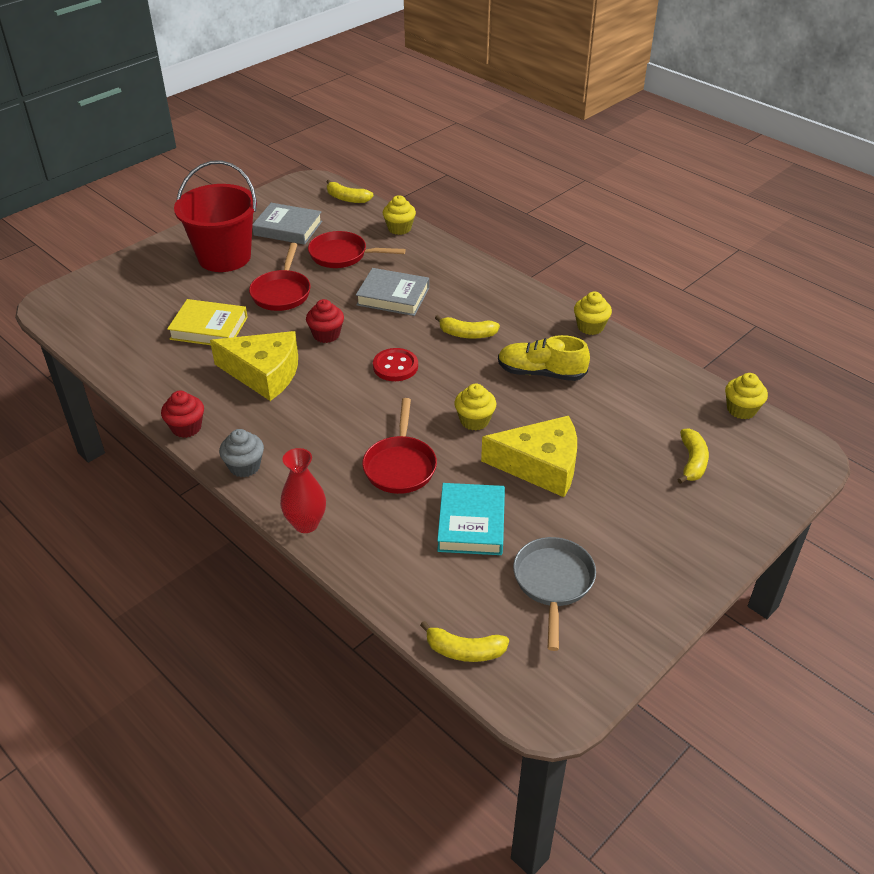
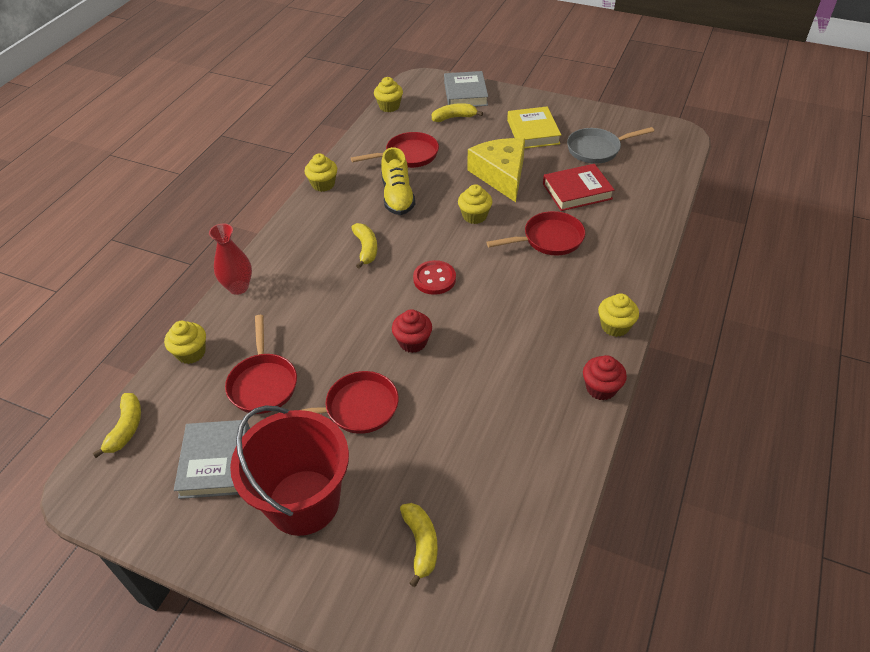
camera: 110 degrees left, 5 degrees up
(209, 328) = (450, 445): yellow book -> yellow book (533, 132)
(244, 466) = (615, 326): grey cupcake -> yellow cupcake
(264, 373) = (495, 364): yellow cheese -> none
(306, 524) = (641, 268): red vase -> red vase (238, 287)
(393, 296) = (327, 315): grey book -> grey book (465, 94)
(464, 651) = (673, 169): yellow banana -> yellow banana (421, 544)
(471, 523) = (577, 191): turquoise book -> red book
(619, 399) = (408, 155): none -> red pan

